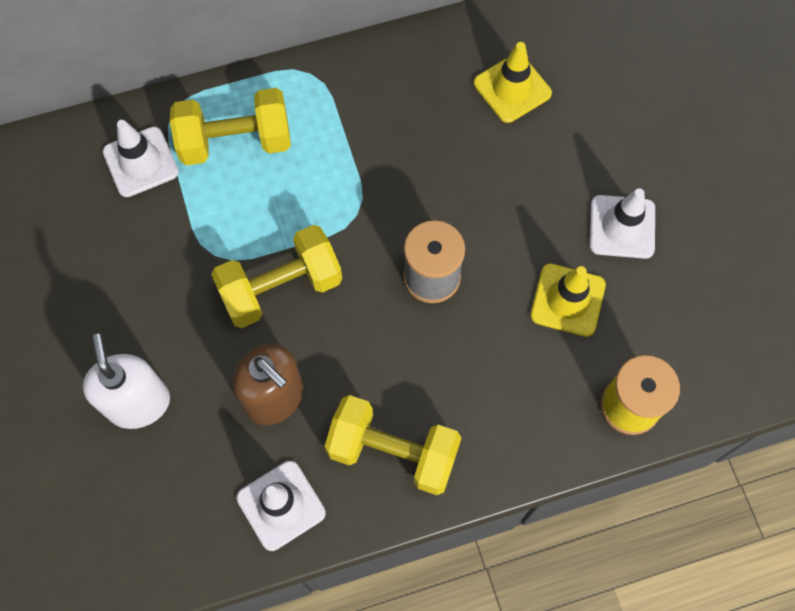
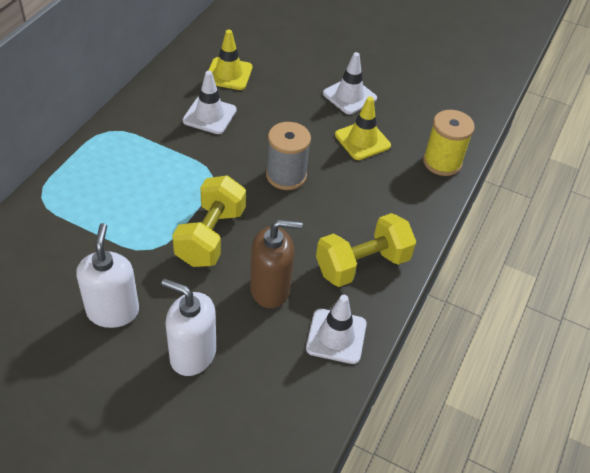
camera: 50 degrees left, 20 degrees down
(118, 295) = (113, 311): none -> white soap dispenser
(141, 162) = (48, 235): white traffic cone -> white traffic cone (209, 115)
(235, 142) = (100, 188): yellow dumbbell -> none

